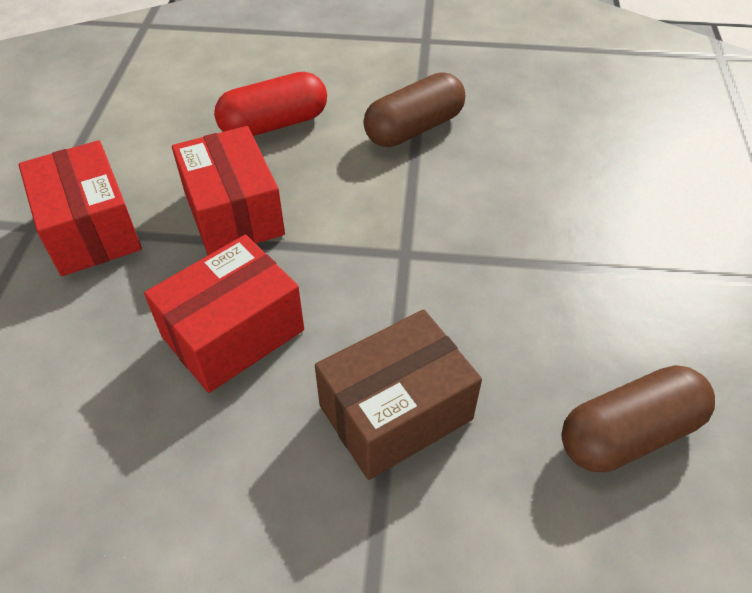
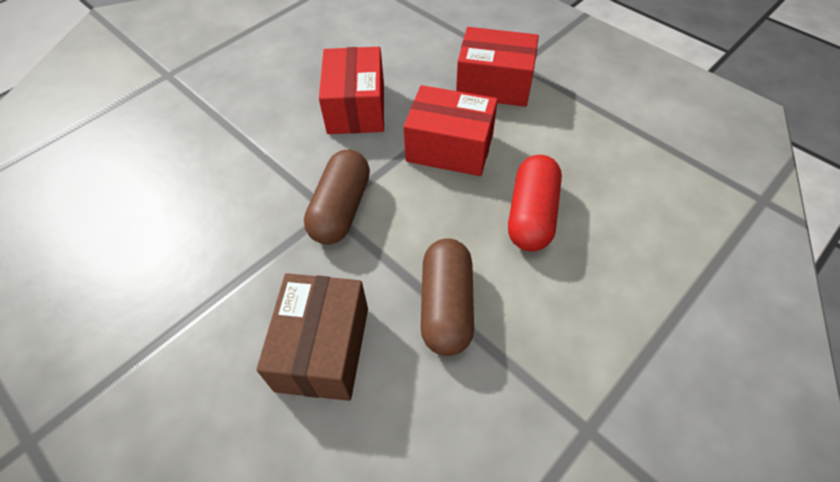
camera: 130 degrees right, 5 degrees up
(396, 412) = (241, 141): brown box -> brown box (323, 348)
(628, 433) = (113, 223): brown capsule -> brown capsule (341, 209)

